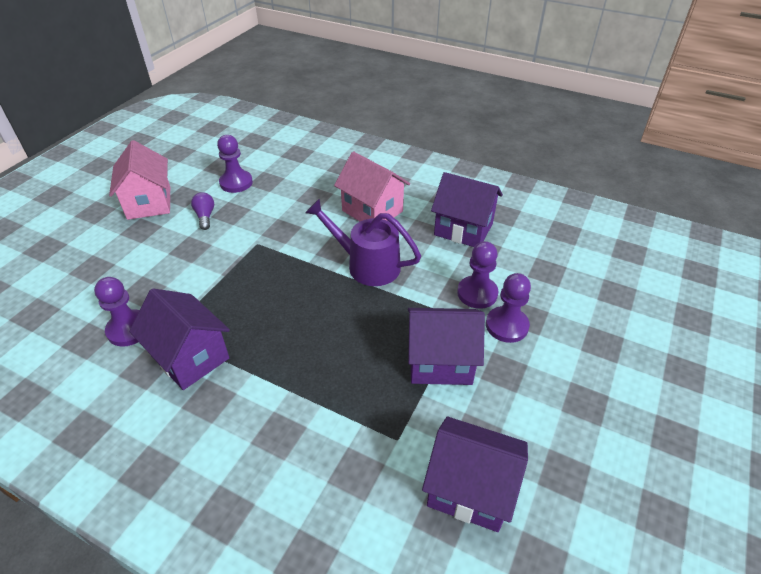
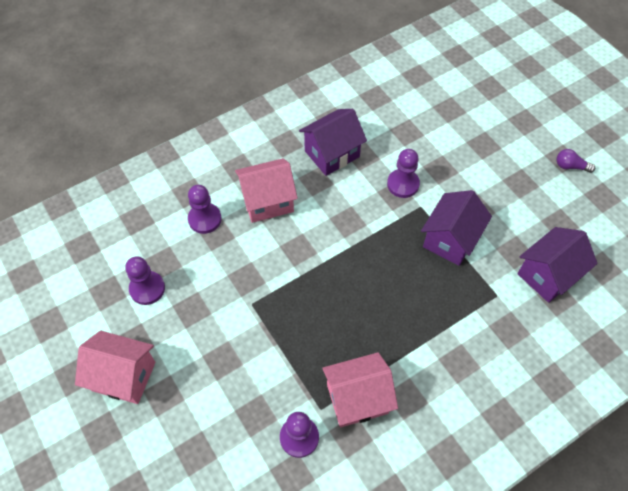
camera: 60 degrees left, 15 degrees up
(190, 357) = (357, 398): purple house -> pink house
(205, 216) = (183, 332): purple light bulb -> purple light bulb (570, 166)
(366, 265) = (330, 237): purple watering can -> none
(506, 326) = (441, 185): purple pawn -> purple pawn (205, 219)

